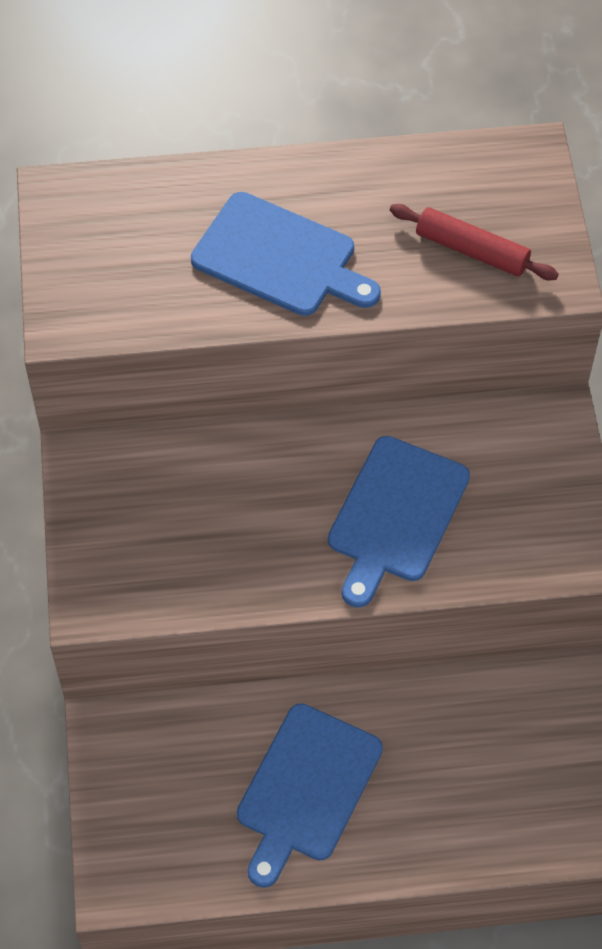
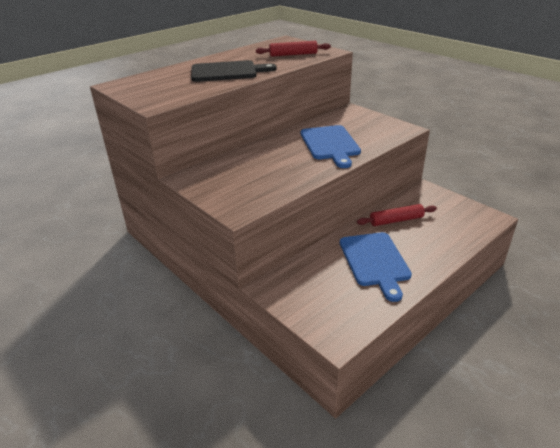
camera: 35 degrees left, 25 degrees down
(280, 257) = (227, 72): blue cutting board -> black cutting board
(438, 724) = (396, 220): none -> red rolling pin

